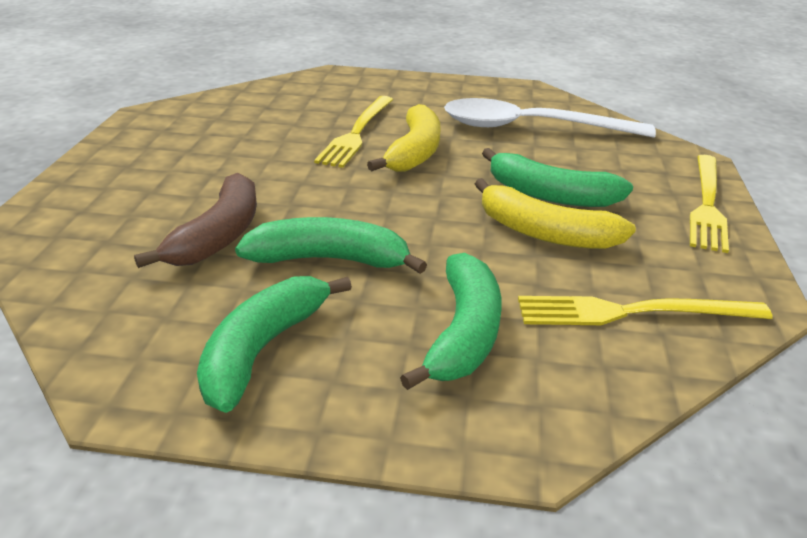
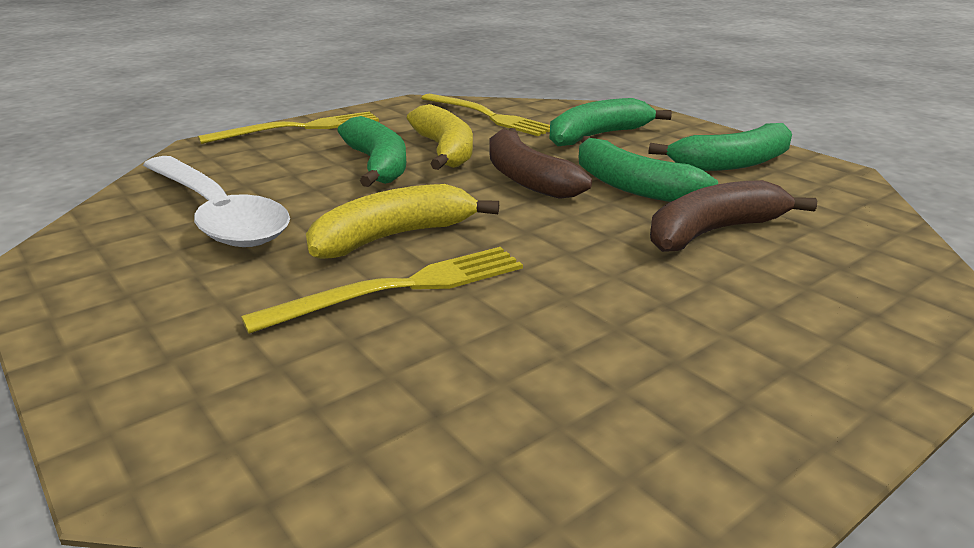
camera: 135 degrees left, 5 degrees down
(424, 231) = (526, 178): none -> brown banana

